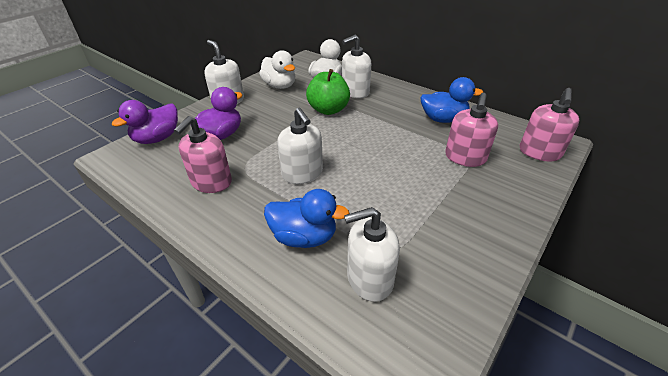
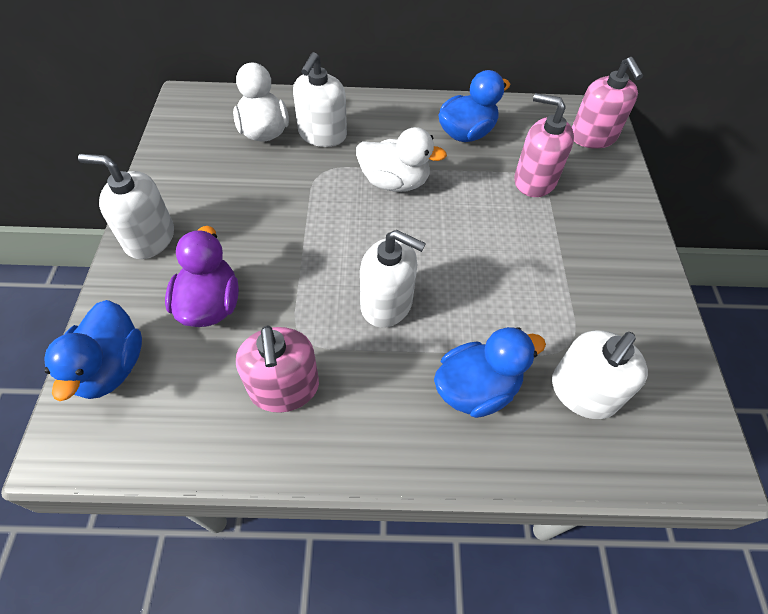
camera: 40 degrees left, 15 degrees up
(157, 138) = (111, 367): purple duck -> blue duck
(280, 86) = (202, 171): white duck -> white duck (394, 182)
(328, 110) = (317, 183): green apple -> none
(465, 157) = (534, 180): pink soap dispenser -> pink soap dispenser turned 135 degrees clockwise

